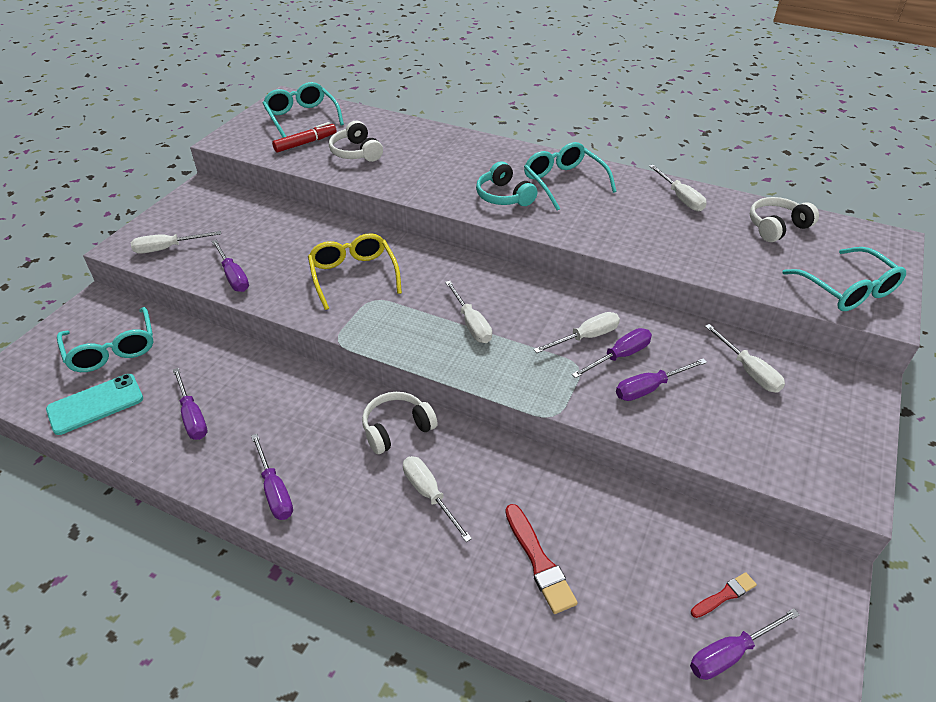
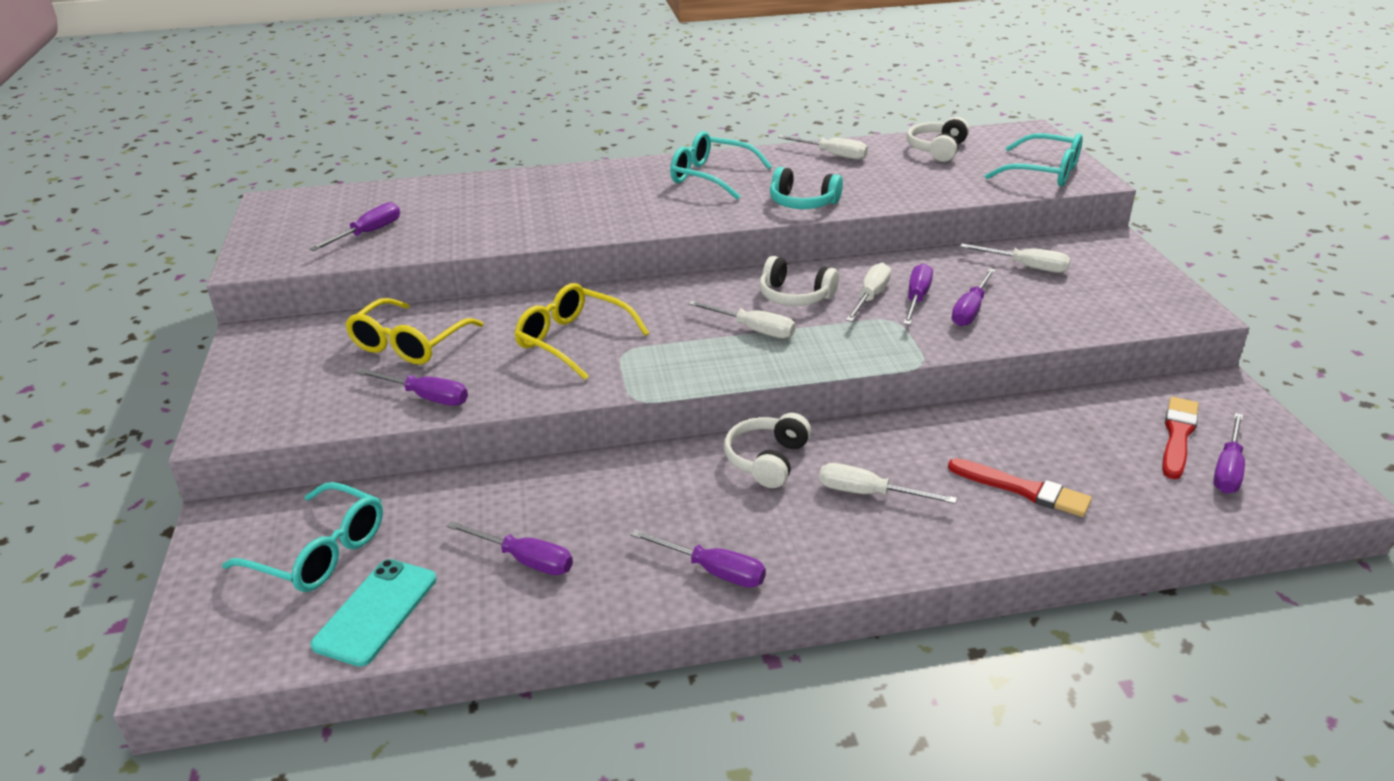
camera: 35 degrees left, 10 degrees down
(167, 248) = (292, 406): white screwdriver -> none
(266, 233) = (409, 344): none -> yellow glasses
(302, 117) = (325, 212): turquoise glasses -> none
(305, 143) = (368, 233): red marker -> purple screwdriver
(356, 152) = (447, 222): white headphones -> white headphones (795, 296)
(504, 196) = (669, 206): turquoise headphones -> turquoise headphones (802, 203)
(724, 595) = (1178, 436): red brush -> red brush, size x1.67

